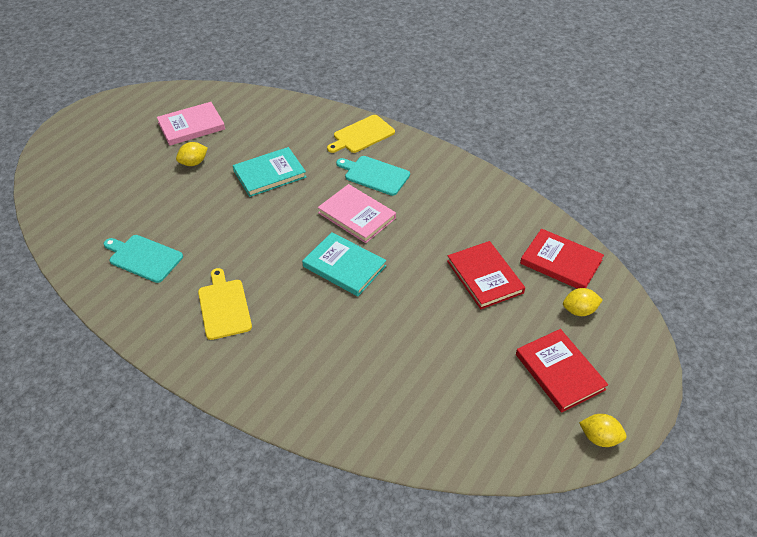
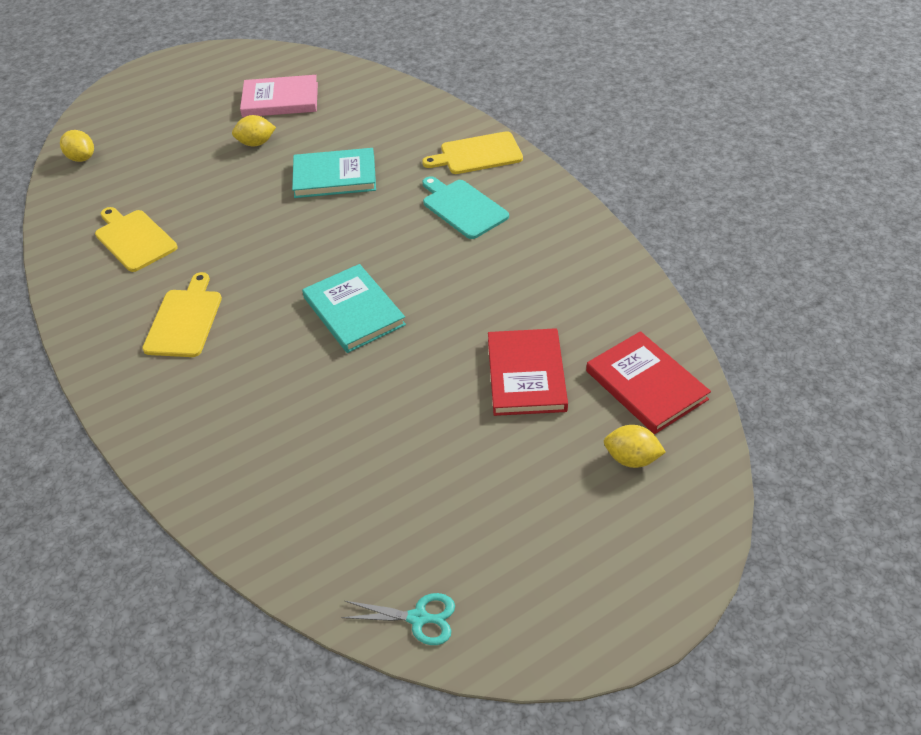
camera: 25 degrees right, 0 degrees up
(144, 257) = (134, 239): turquoise cutting board -> yellow cutting board
(357, 215) = (408, 252): pink book -> none
(512, 453) = (418, 618): none -> turquoise scissors
(559, 372) = (551, 532): red book -> none
(599, 438) = (551, 641): yellow lemon -> yellow lemon (82, 158)

